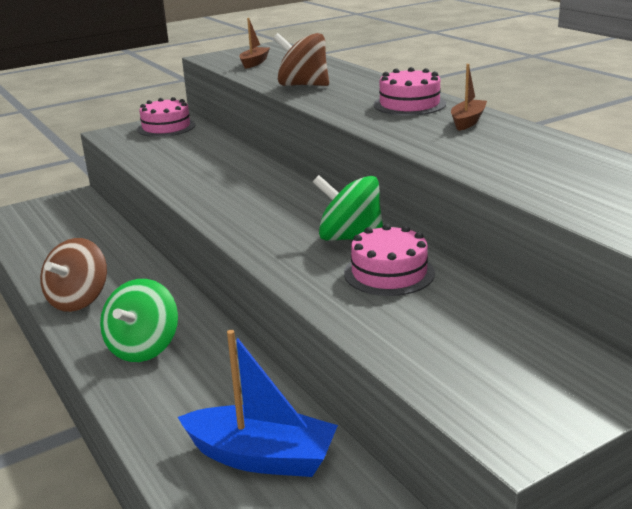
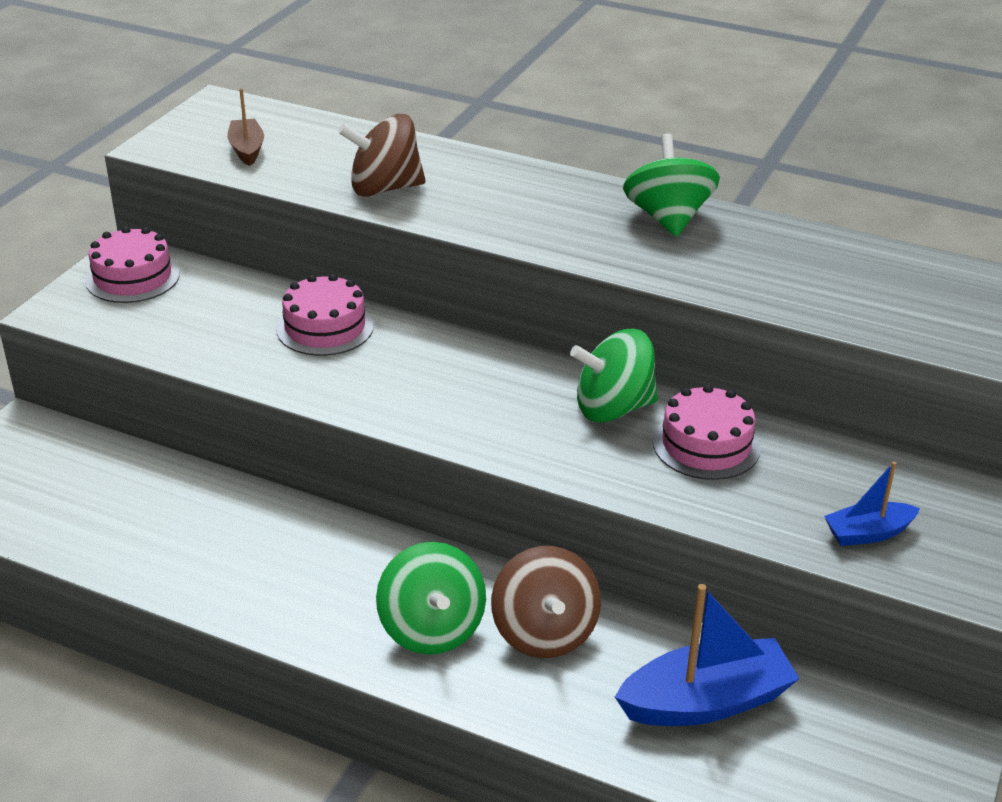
camera: 35 degrees left, 10 degrees up
(79, 300) = (261, 595): brown spinning top -> brown spinning top (544, 633)
(409, 104) = (567, 200): pink cake -> pink cake (325, 327)
(448, 360) = (868, 533): none -> blue boat
(467, 121) = (668, 218): brown boat -> green spinning top

